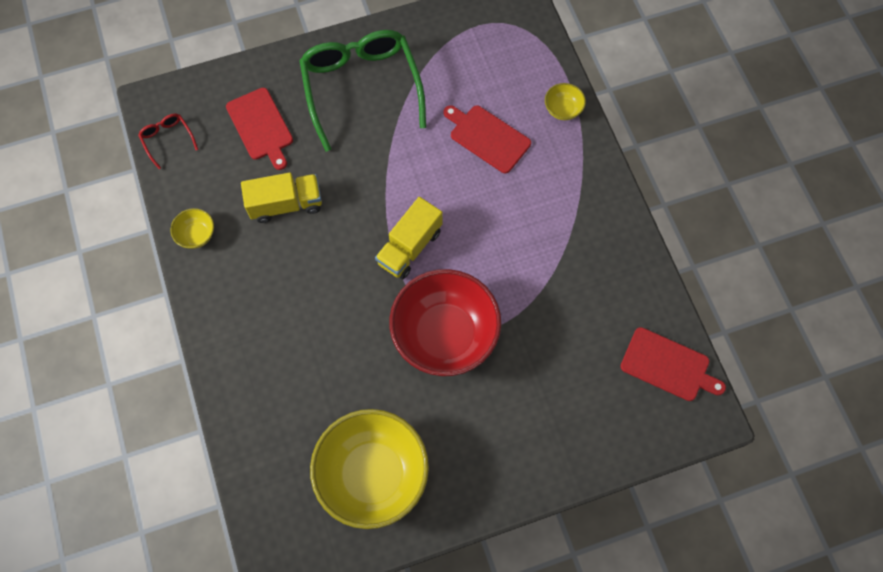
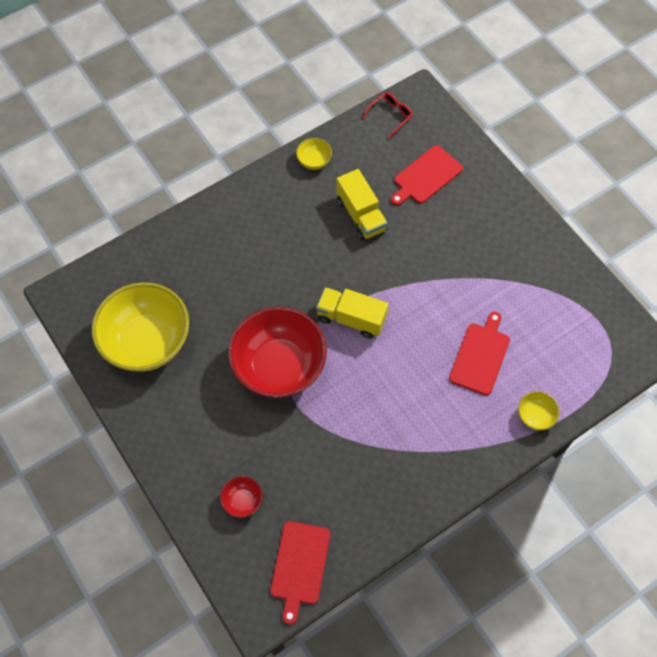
camera: 75 degrees right, 5 degrees down
(361, 87) = (492, 240): green glasses -> none
(588, 407) = (242, 501): none -> red bowl

